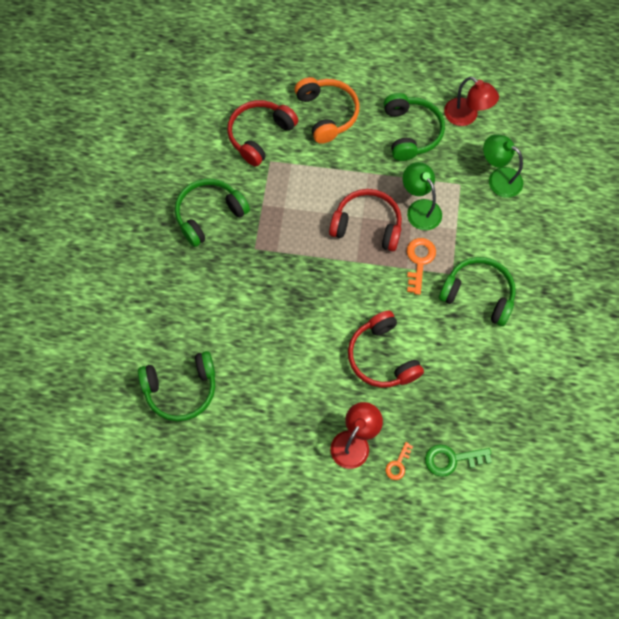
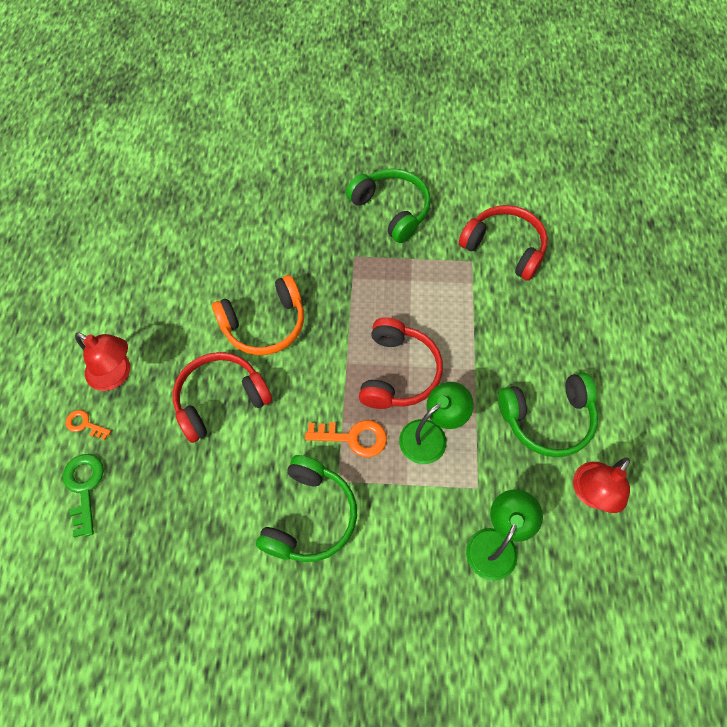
camera: 85 degrees right, 5 degrees down
(181, 389) = (187, 207): green headphones -> none
(327, 114) = (552, 316): orange headphones -> orange headphones (264, 324)

